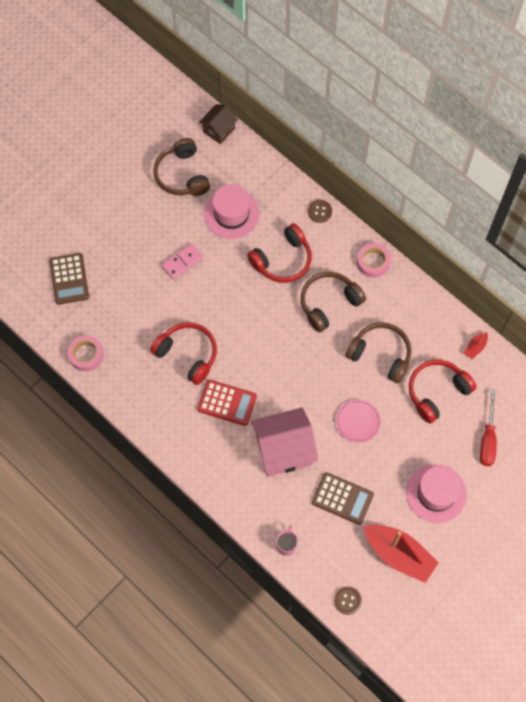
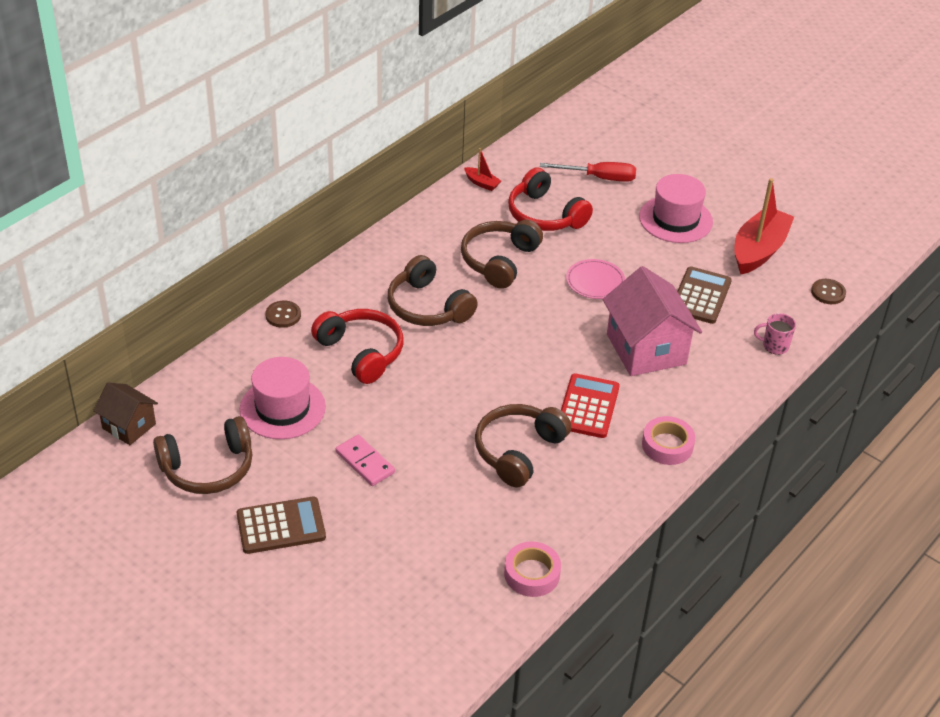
camera: 95 degrees left, 25 degrees down
(69, 279) = (397, 606): brown calculator -> brown calculator (281, 526)
(188, 354) = (518, 451): red headphones -> brown headphones
(373, 262) = (364, 265): pink tape -> pink tape (667, 445)

